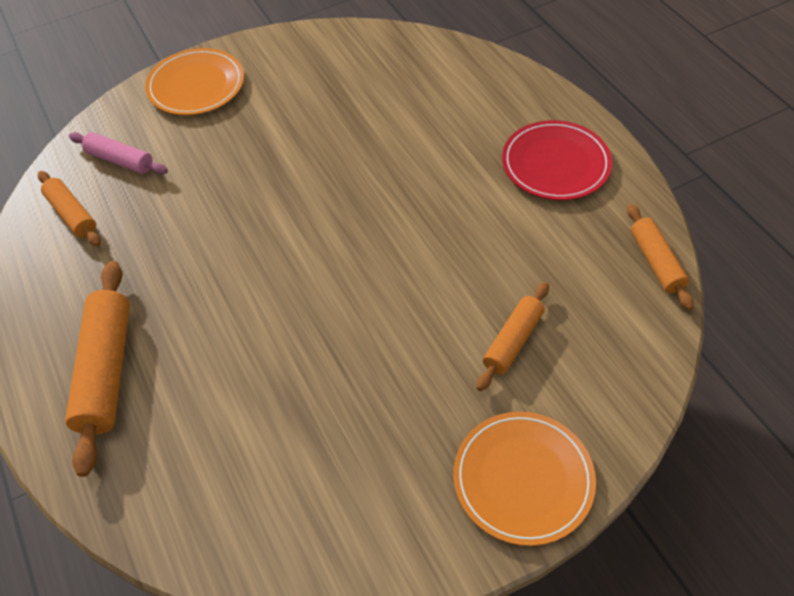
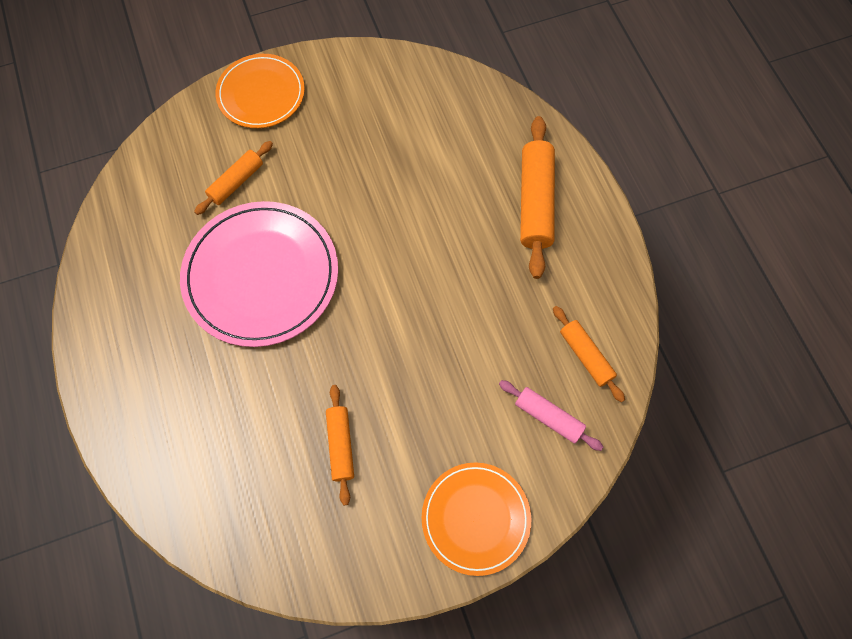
camera: 175 degrees left, 15 degrees up
(445, 240) = (261, 275): none -> pink plate
(555, 164) = (139, 342): red plate -> none
(656, 262) = (103, 229): orange rolling pin -> orange rolling pin (340, 445)

